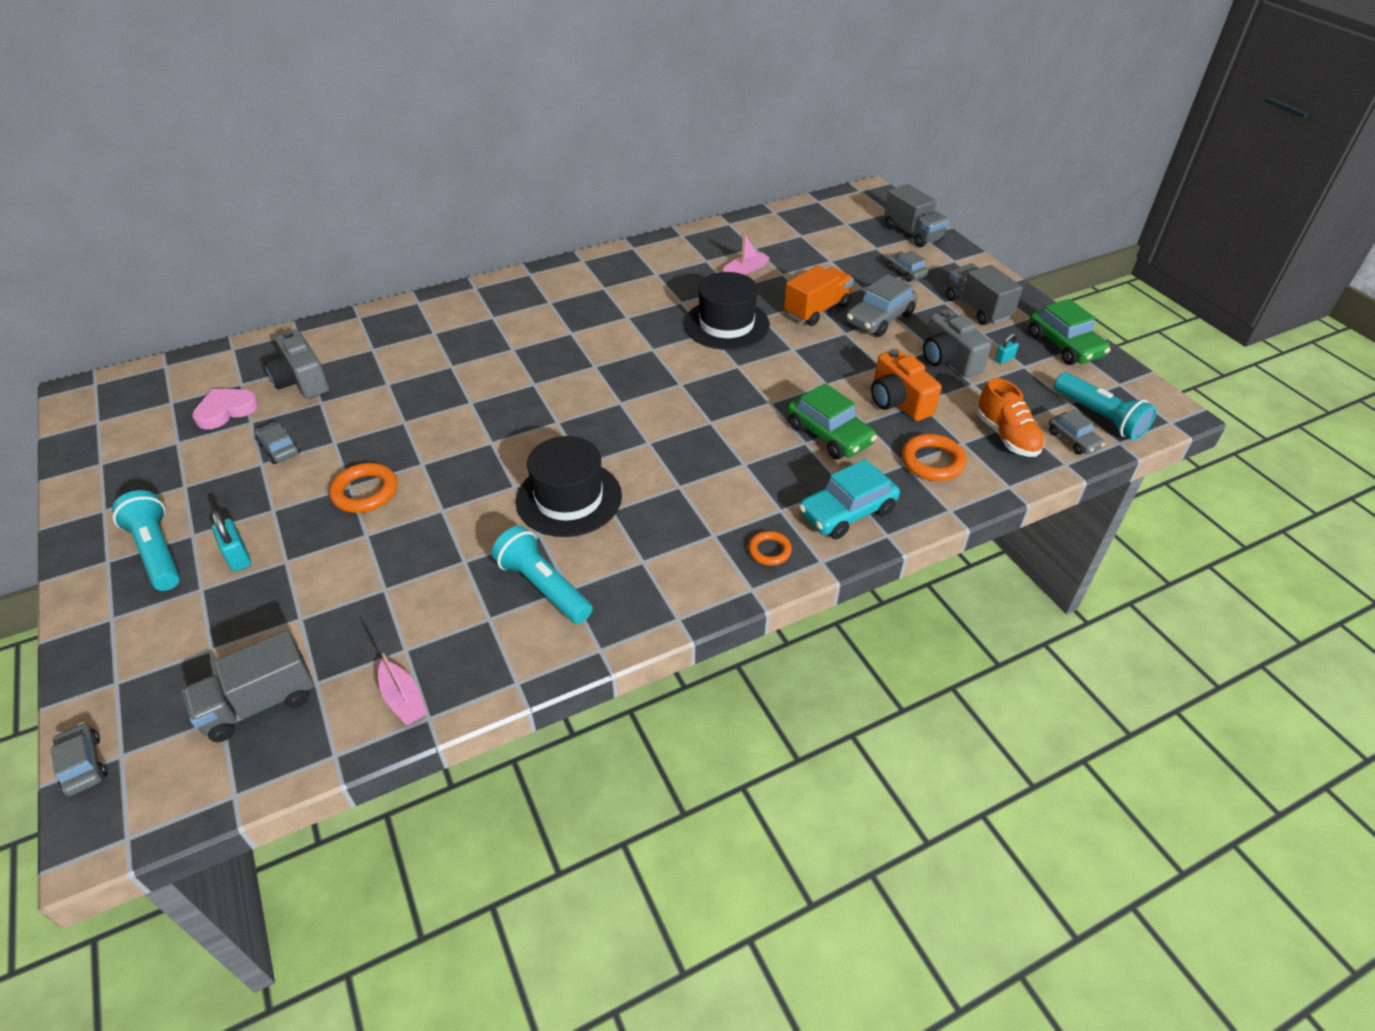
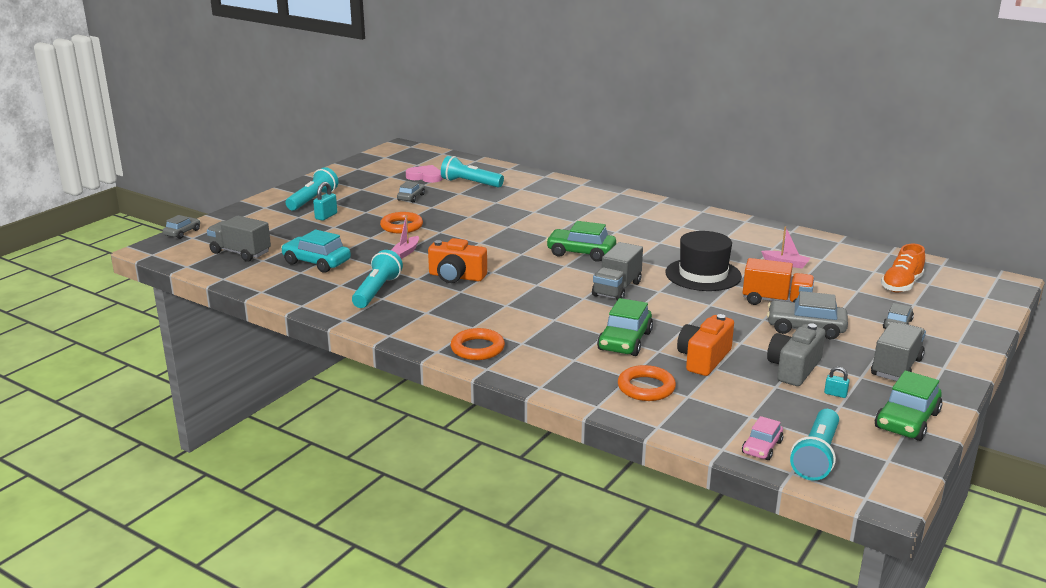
camera: 60 degrees right, 20 degrees down
(302, 381) = (470, 183): grey camera -> turquoise flashlight
(403, 699) = (268, 282): pink boat -> pink boat (405, 252)
(569, 498) = (456, 277): black hat -> orange camera
(600, 378) = (581, 253): none -> green car
(769, 551) = (477, 348): orange ring -> orange ring, size x1.61
(847, 512) = (547, 366): turquoise car -> turquoise car (316, 262)
(913, 233) = (969, 314): grey truck -> grey truck (617, 289)
(1006, 436) = (723, 414): orange shoe -> orange shoe (901, 285)
(1073, 440) = (762, 447): grey car -> pink car

